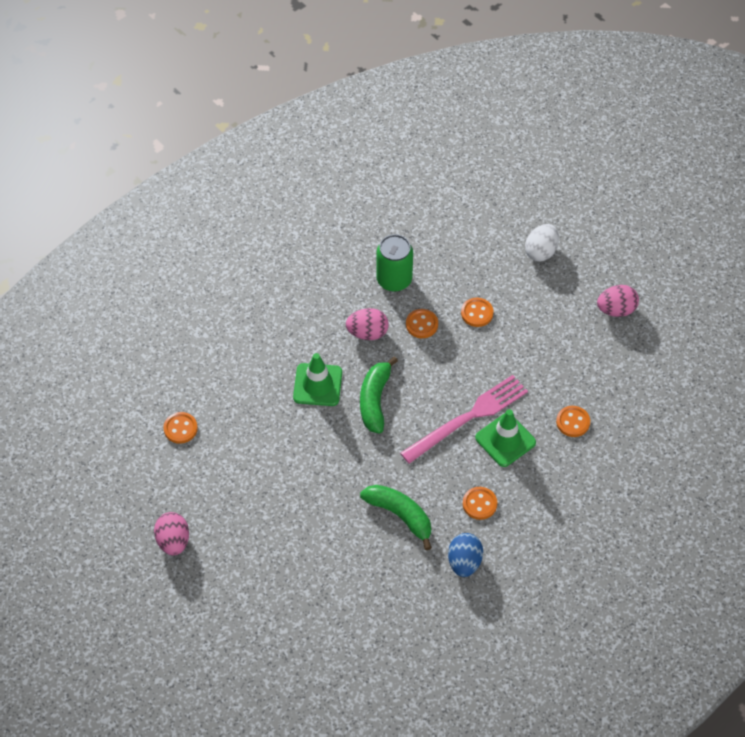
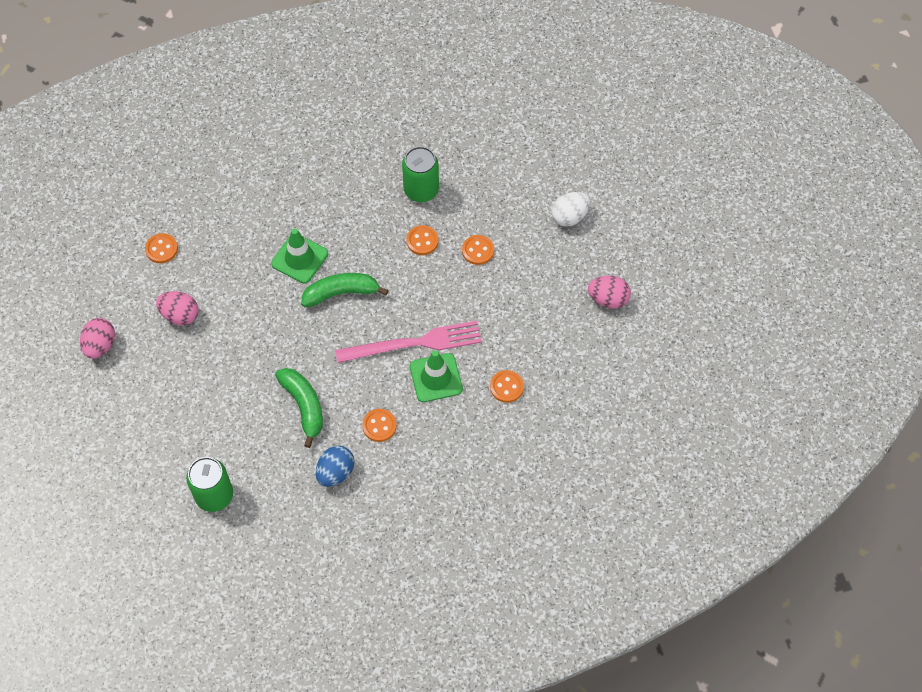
camera: 25 degrees right, 5 degrees up
(364, 631) = (214, 495): none -> green can
(367, 333) = (370, 229): pink egg -> pink egg (180, 315)
(375, 400) = (341, 293): green banana -> green banana turned 45 degrees clockwise

